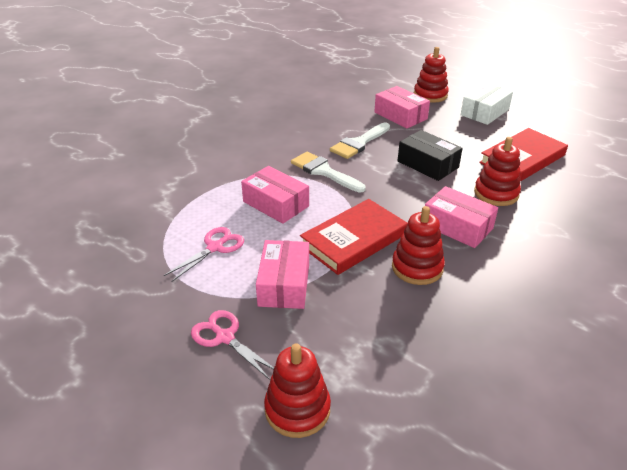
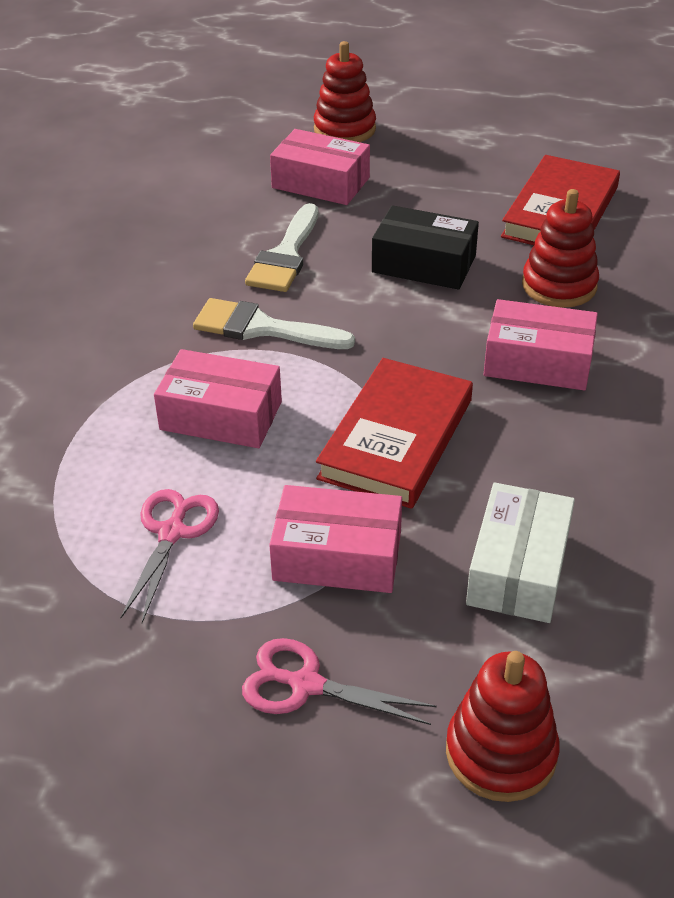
camera: 25 degrees left, 5 degrees up
(284, 284) = (337, 556): pink box -> pink box turned 60 degrees counterclockwise
(417, 267) = (523, 453): red stacking toy -> none
(484, 112) = (452, 140): white box -> white box (518, 568)

